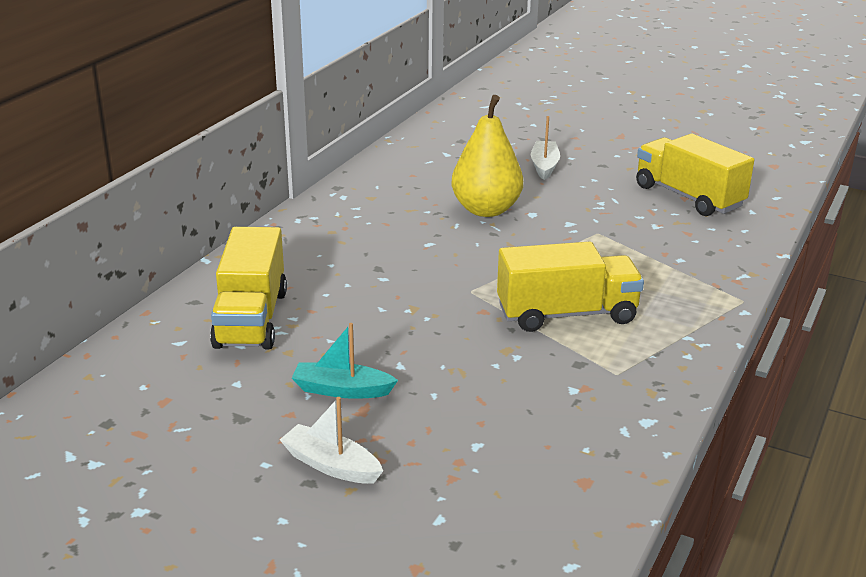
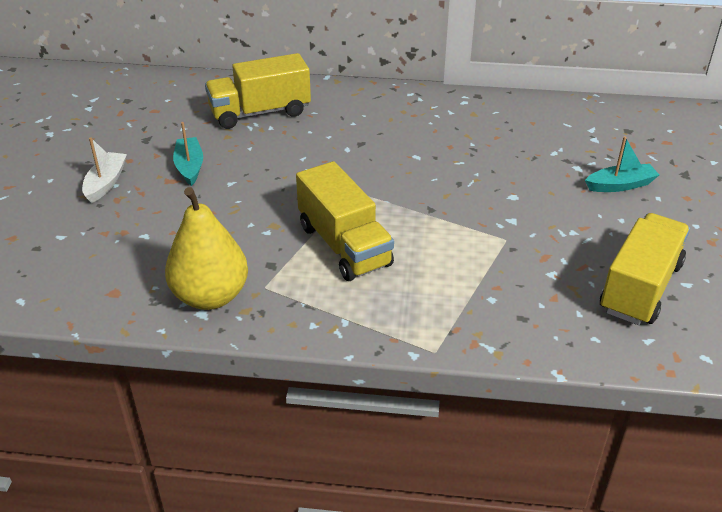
camera: 70 degrees right, 10 degrees up
(486, 210) = (498, 171): yellow pear -> yellow pear (210, 296)
(544, 166) = (620, 185): white boat -> turquoise boat

